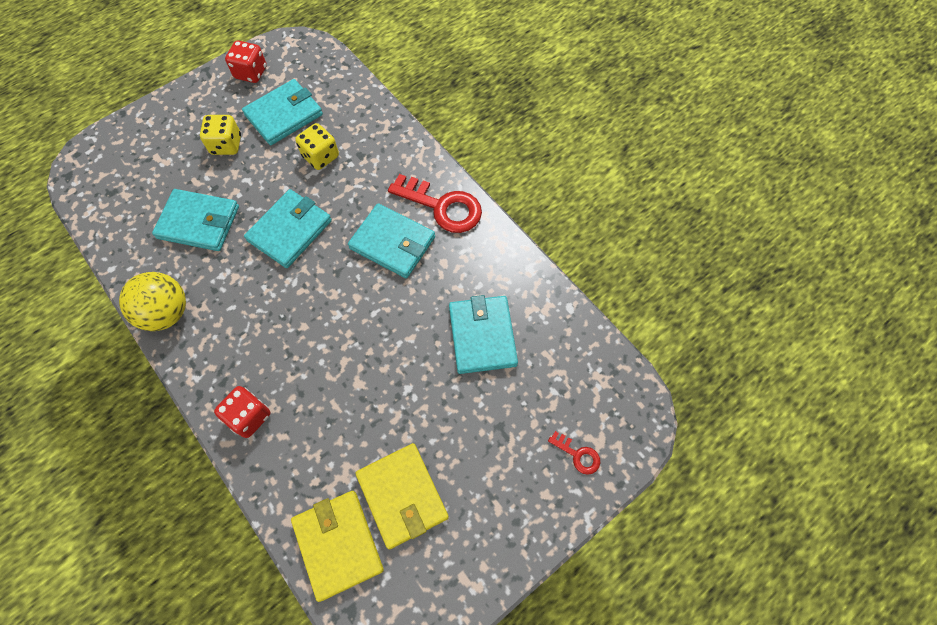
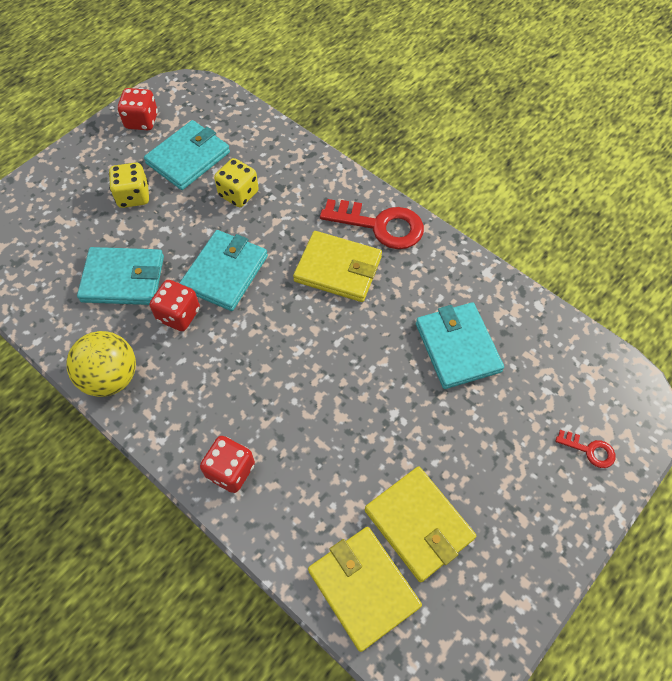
camera: 10 degrees left, 5 degrees down
(239, 264) = (178, 315): none -> red dice
(392, 243) = (338, 269): turquoise wallet -> yellow wallet

